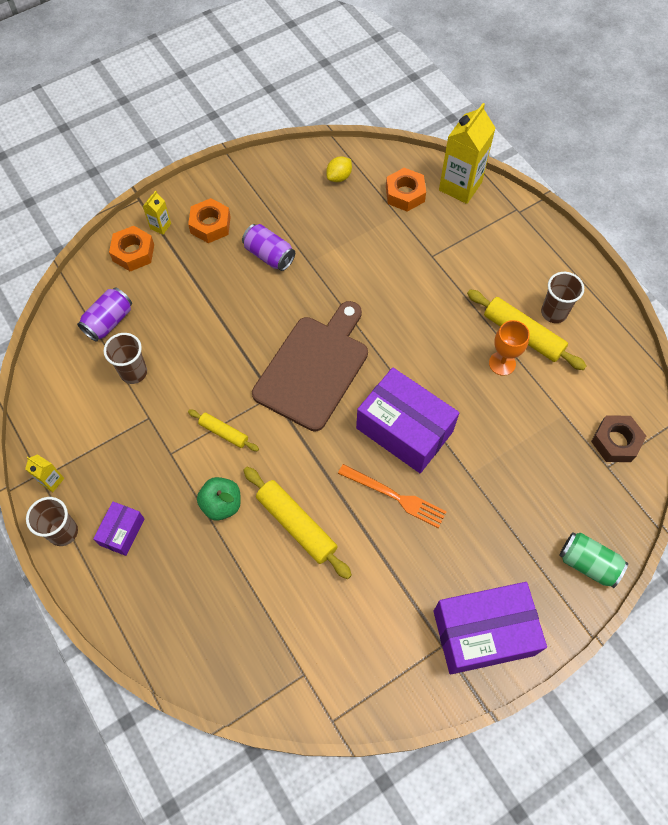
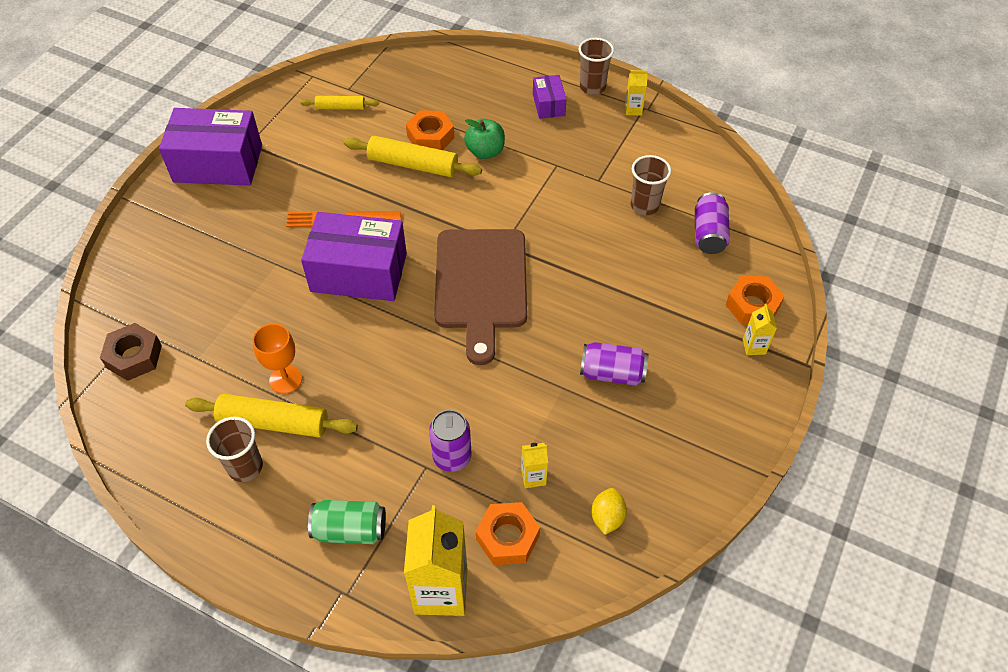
camera: 150 degrees right, 10 degrees down
(210, 225) = (703, 375): orange nut -> orange nut (430, 137)
(224, 432) = (524, 198): yellow rolling pin -> yellow rolling pin (340, 107)
(367, 218) = (533, 477): none -> yellow carton
(411, 254) = (452, 457): none -> purple can
(483, 632) = (218, 163): purple box -> purple box turned 45 degrees clockwise
(588, 563) = (138, 244): green can -> green can (350, 530)

